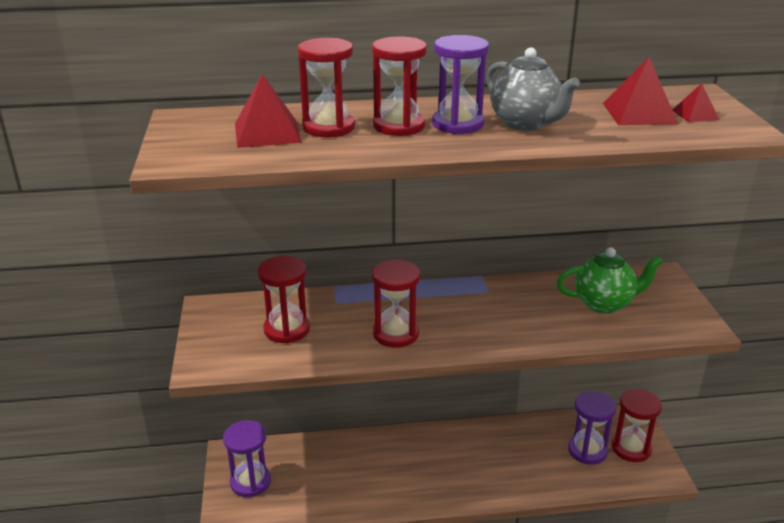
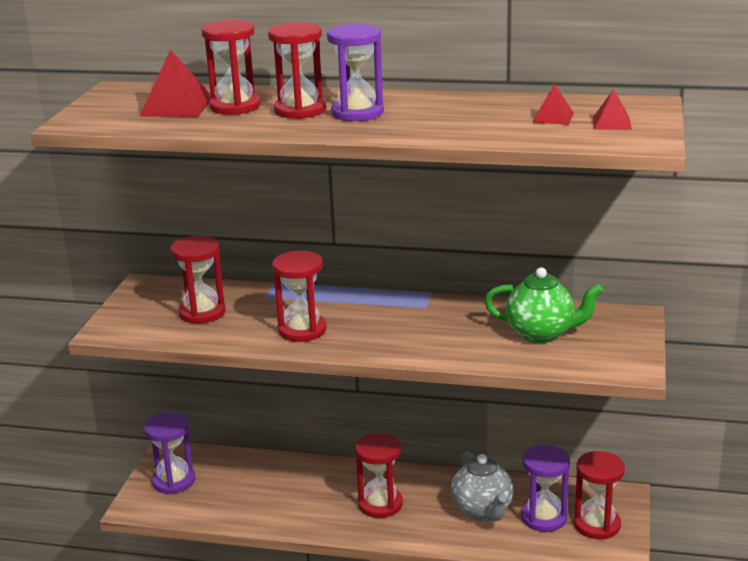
camera: 20 degrees right, 5 degrees down
(449, 466) = (380, 504): none -> red hourglass
(526, 124) = (424, 118): grey teapot -> grey teapot (482, 511)
(639, 113) = (553, 117): red pyramid -> red pyramid, size x0.56

